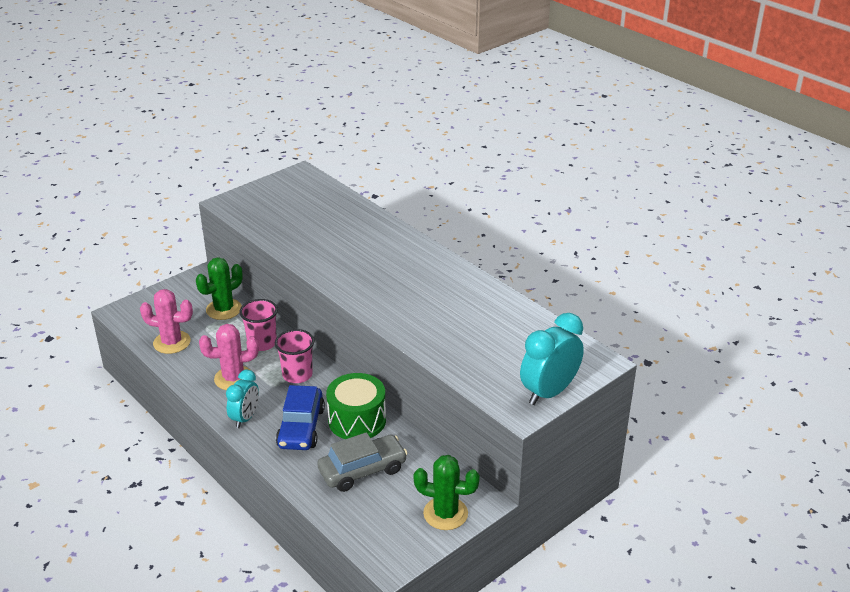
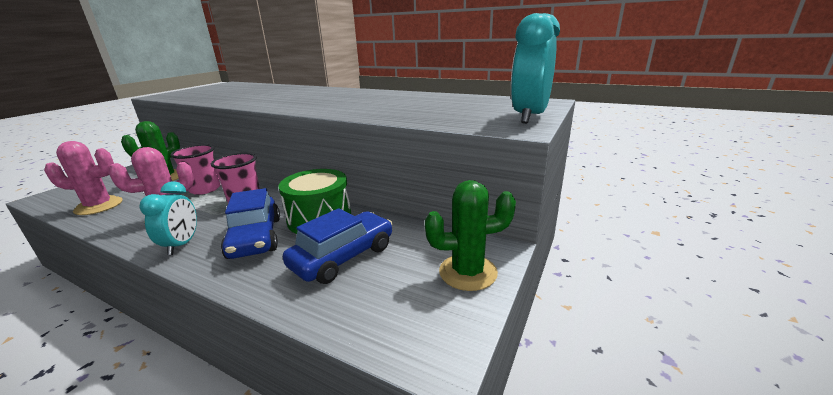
camera: 20 degrees left, 10 degrees down
(362, 470) = (343, 257): grey car -> blue car

